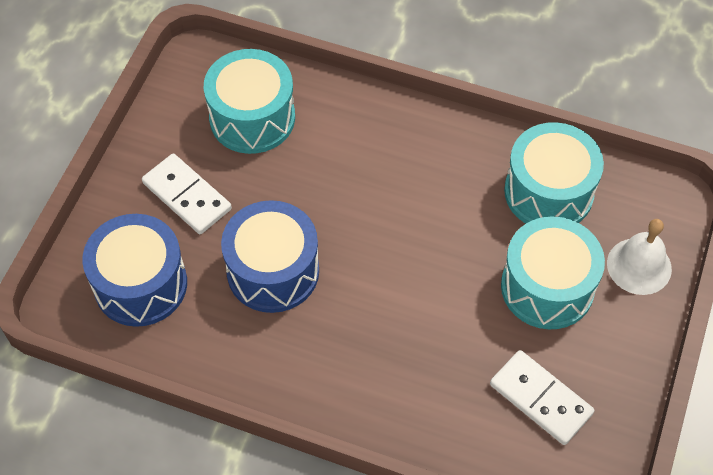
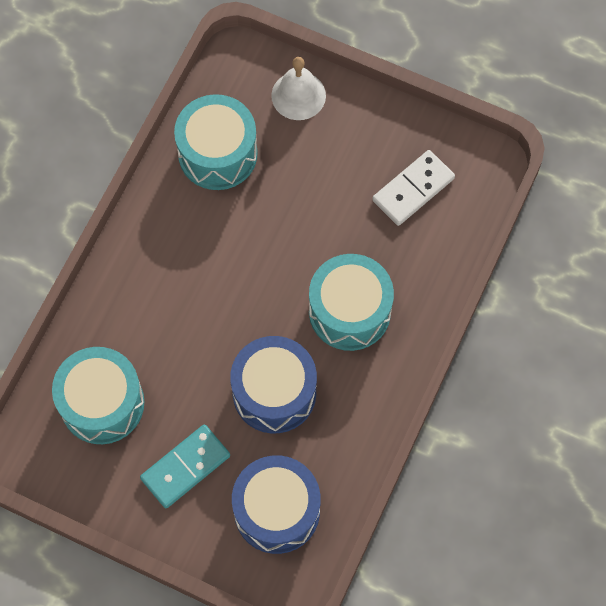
camera: 85 degrees left, 10 degrees up
(187, 196) = (185, 467): white domino -> turquoise domino
(547, 287) = (312, 169): turquoise drum -> turquoise drum (349, 311)

